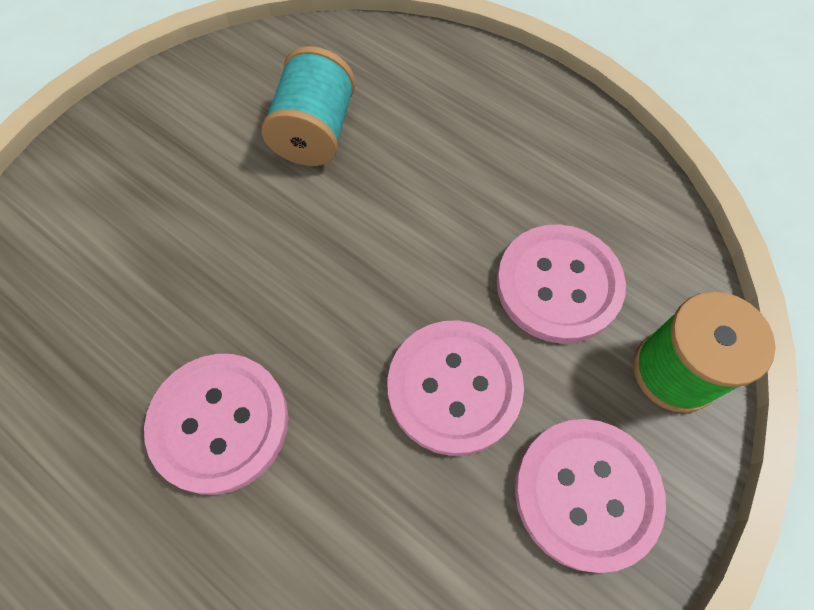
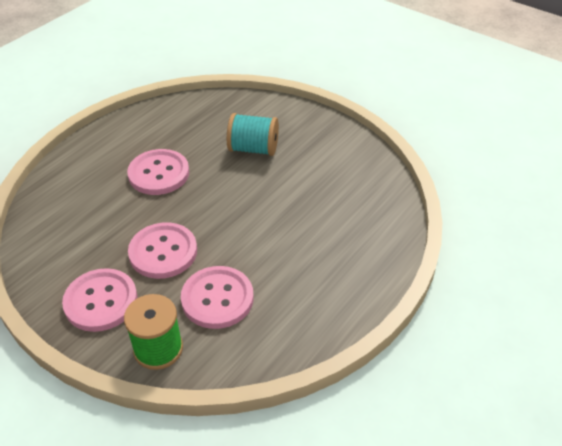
camera: 90 degrees right, 20 degrees down
(315, 132) = (322, 194): turquoise spool -> turquoise spool (253, 149)

